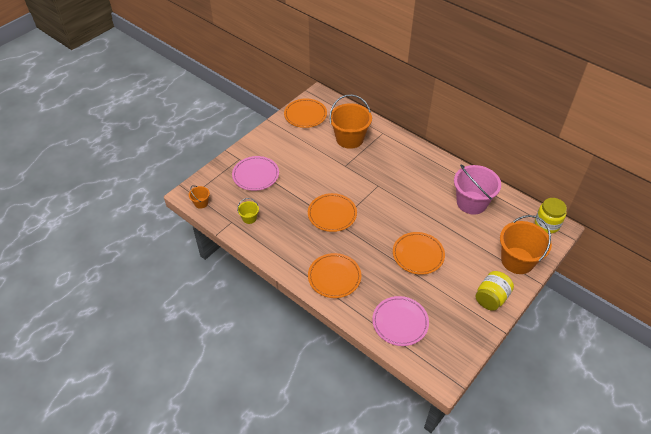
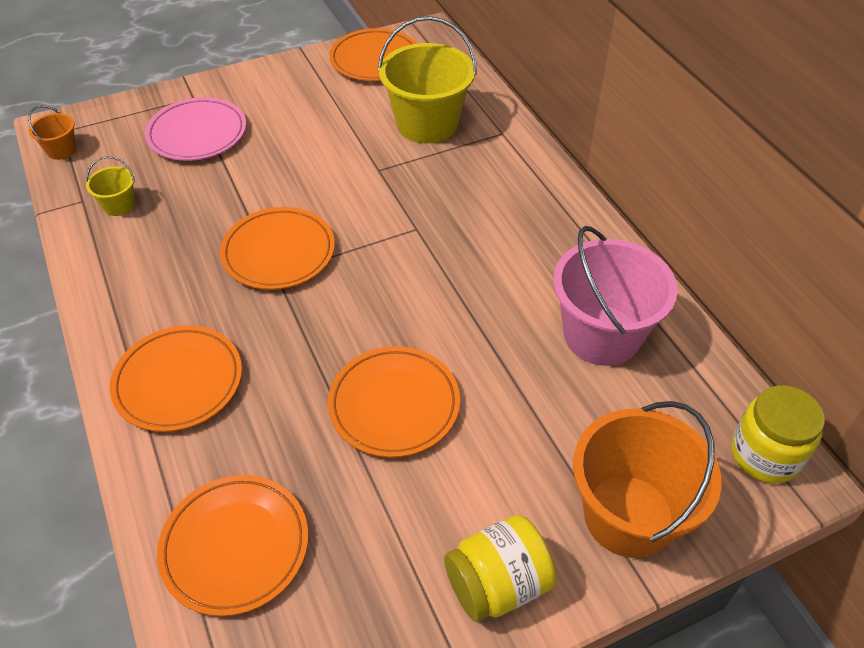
camera: 25 degrees right, 0 degrees up
(349, 138) = (427, 124): orange bucket -> yellow bucket
(400, 322) = (235, 546): pink plate -> orange plate

